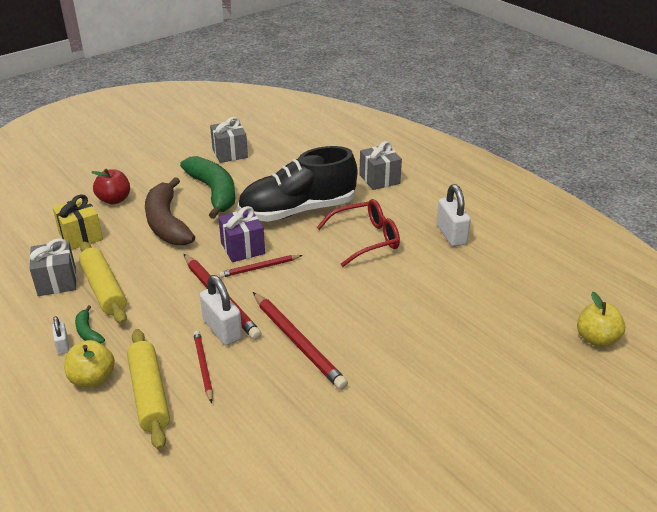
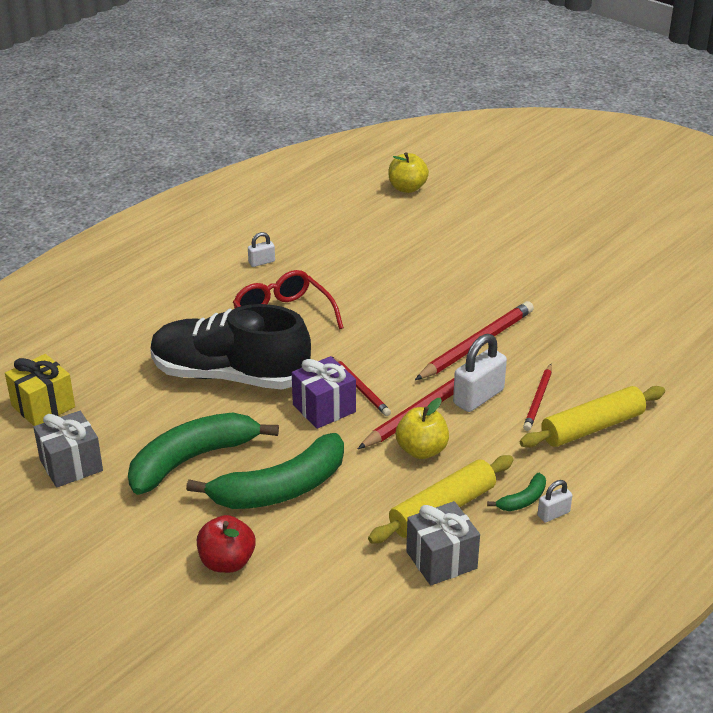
camera: 100 degrees left, 0 degrees up
(81, 236) = (332, 570): yellow gift -> yellow gift (43, 406)
(92, 379) = (591, 474): yellow apple -> yellow apple (421, 450)
(167, 223) = (280, 489): brown banana -> green banana
(203, 366) = (538, 399): red pencil -> red pencil turned 45 degrees counterclockwise
(297, 211) = (229, 376): black shoe -> black shoe turned 135 degrees clockwise
(379, 179) = (142, 318): grey gift -> none
(451, 235) = (261, 262): white padlock -> white padlock, size x0.53

